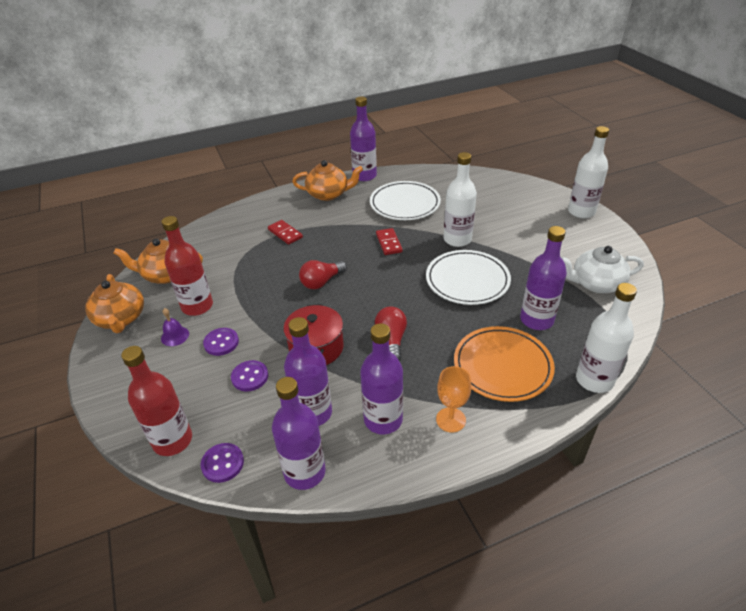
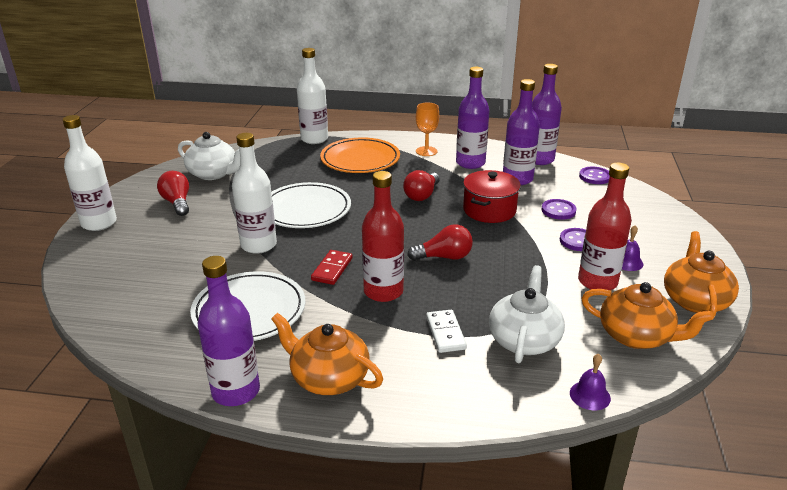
camera: 150 degrees left, 10 degrees down
(172, 440) = (632, 196): red bottle -> red bottle (383, 291)
(191, 233) = (590, 395): none -> purple bell
(237, 247) = (524, 340): none -> white teapot
(285, 233) = (445, 333): red domino -> white domino
(536, 320) = (297, 171): purple bottle -> none
(566, 246) = (177, 203): none -> red light bulb

